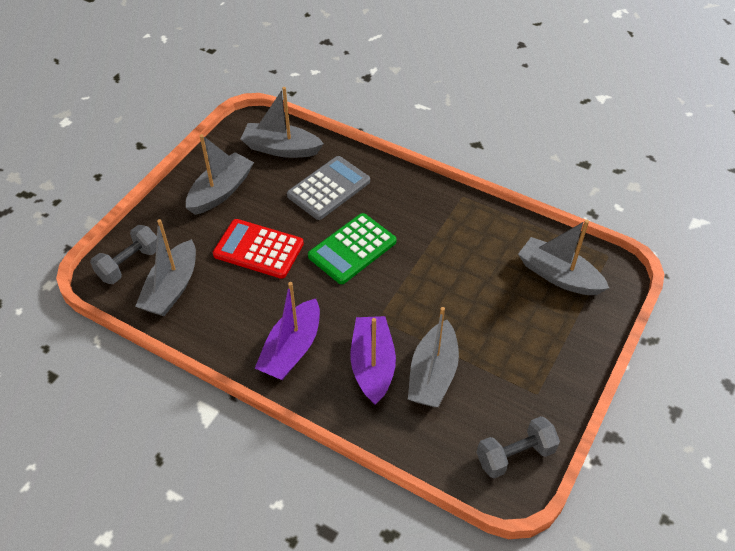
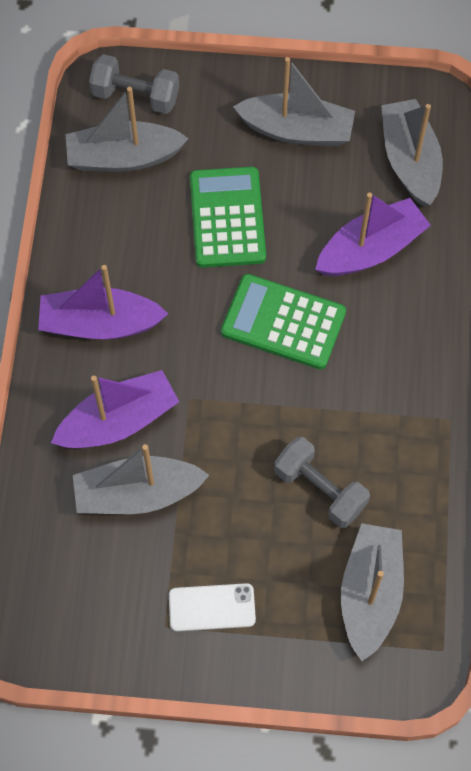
camera: 65 degrees right, 15 degrees up
(258, 249) = (227, 218): red calculator -> green calculator
(329, 188) = (371, 249): grey calculator -> purple boat
(515, 455) = (66, 628): grey dumbbell -> grey dumbbell (320, 489)
(534, 362) = (212, 607): none -> white phone

